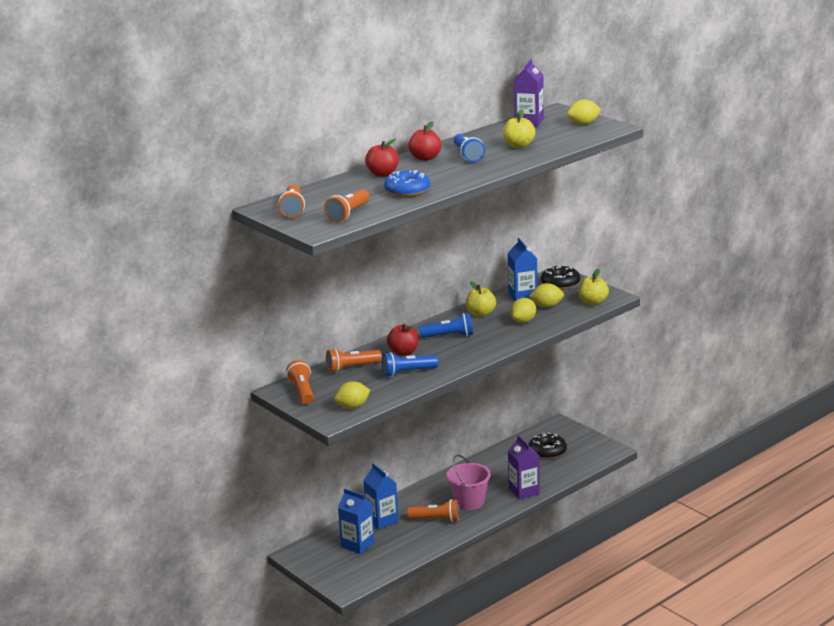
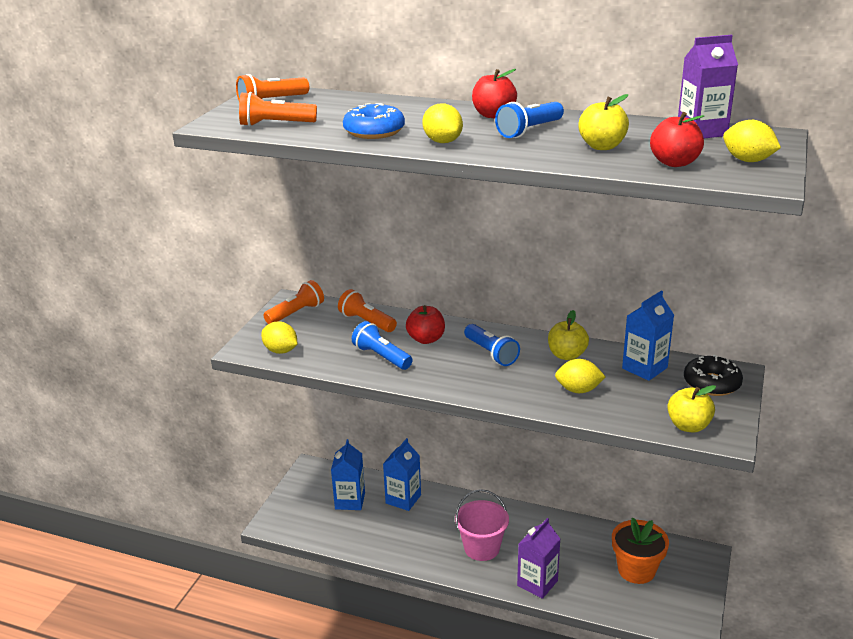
camera: 60 degrees right, 5 degrees up
(382, 174) = (417, 110): red apple -> red apple (674, 163)
(436, 519) = (430, 537): orange flashlight -> none
(546, 306) = (637, 393): yellow lemon -> yellow lemon (442, 141)
(547, 451) = (636, 570): black donut -> orange flower pot

